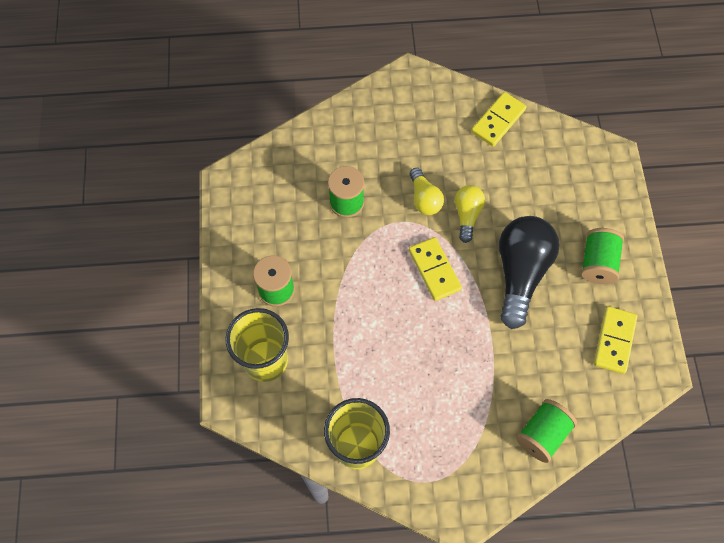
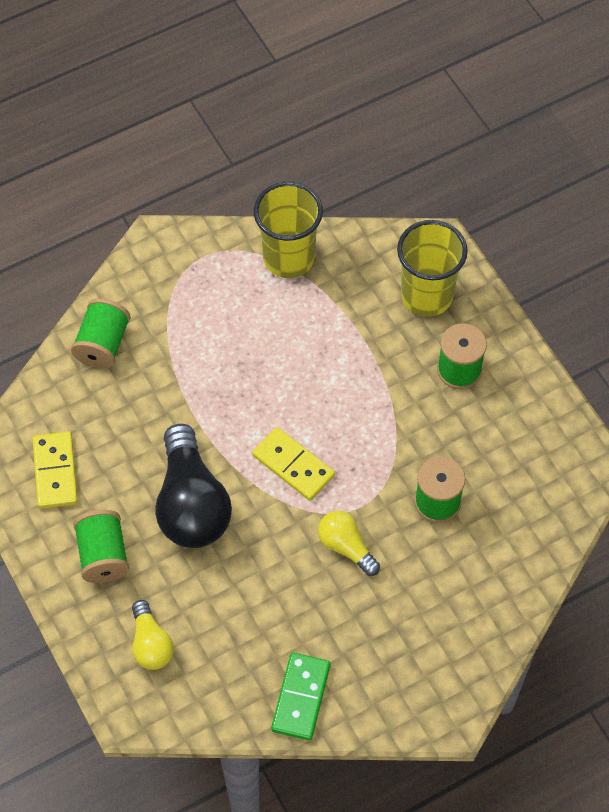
camera: 155 degrees right, 5 degrees down
(467, 215) = (284, 548): yellow light bulb -> yellow light bulb (151, 644)
(498, 120) = (301, 697): yellow domino -> green domino

